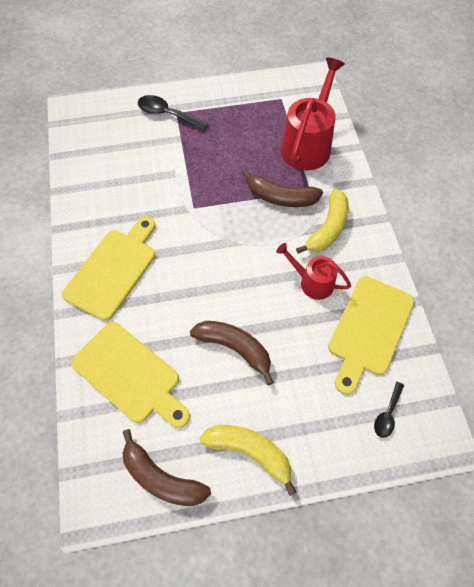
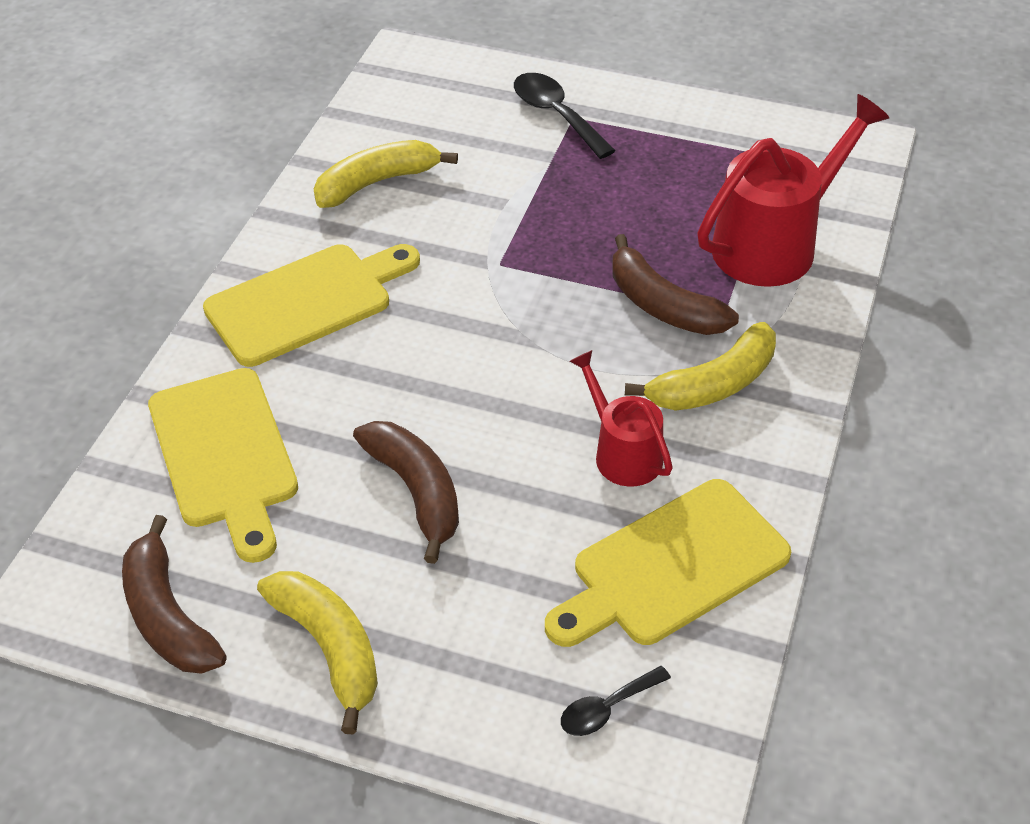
camera: 30 degrees right, 15 degrees down
(104, 187) = (377, 182): none -> yellow banana

